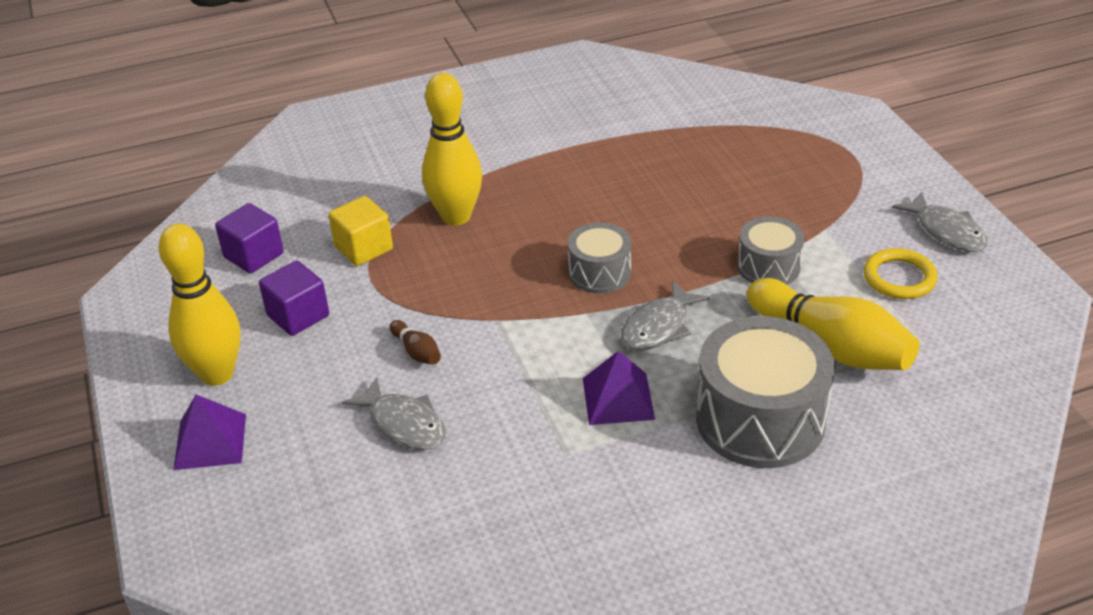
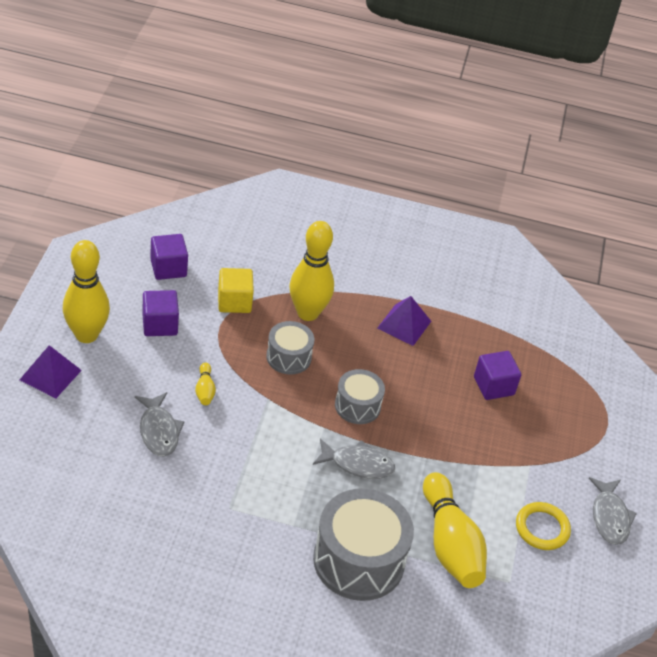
camera: 25 degrees right, 5 degrees up
(417, 351) = (205, 390): brown bowling pin -> yellow bowling pin
(618, 398) = (290, 493): purple pyramid -> purple pyramid (404, 324)
(658, 327) = (358, 464): grey fish -> grey fish turned 150 degrees counterclockwise
(714, 180) = (493, 386): none -> purple cube
(768, 267) = (466, 468): grey drum -> grey drum (288, 357)

